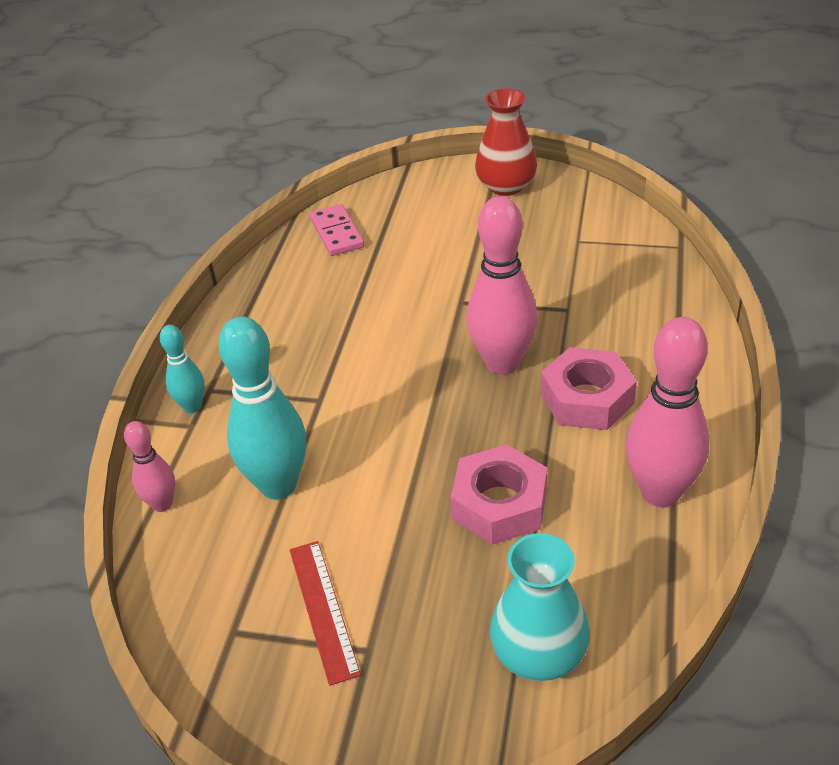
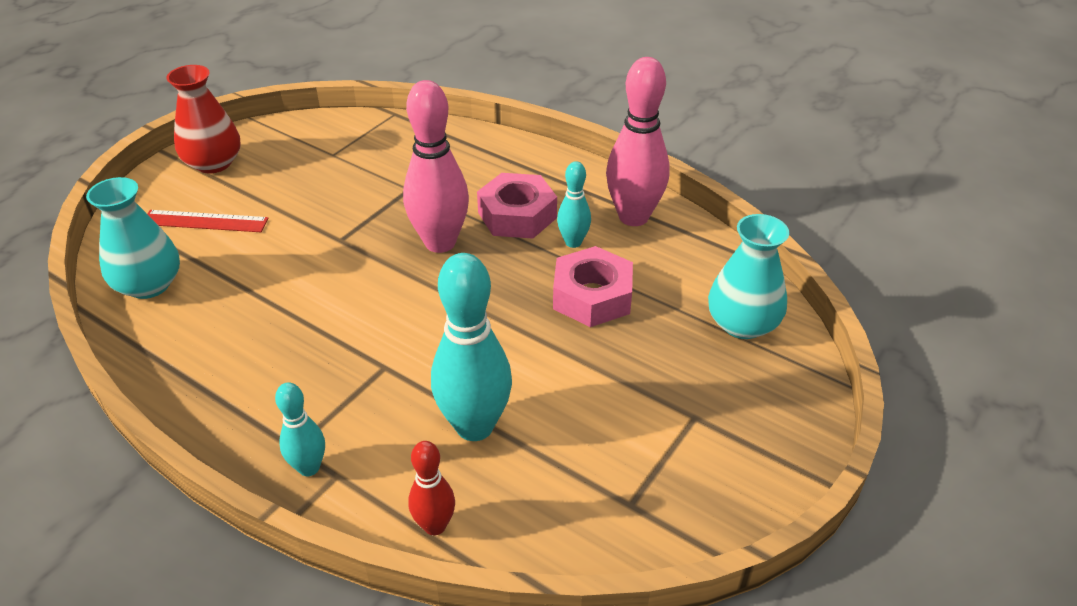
camera: 70 degrees left, 0 degrees up
(162, 504) = (435, 525): pink bowling pin -> red bowling pin
(323, 609) = (639, 433): red ruler -> red ruler (205, 221)
(337, 233) = (149, 285): pink domino -> turquoise vase
(576, 458) = (573, 242): none -> turquoise bowling pin

